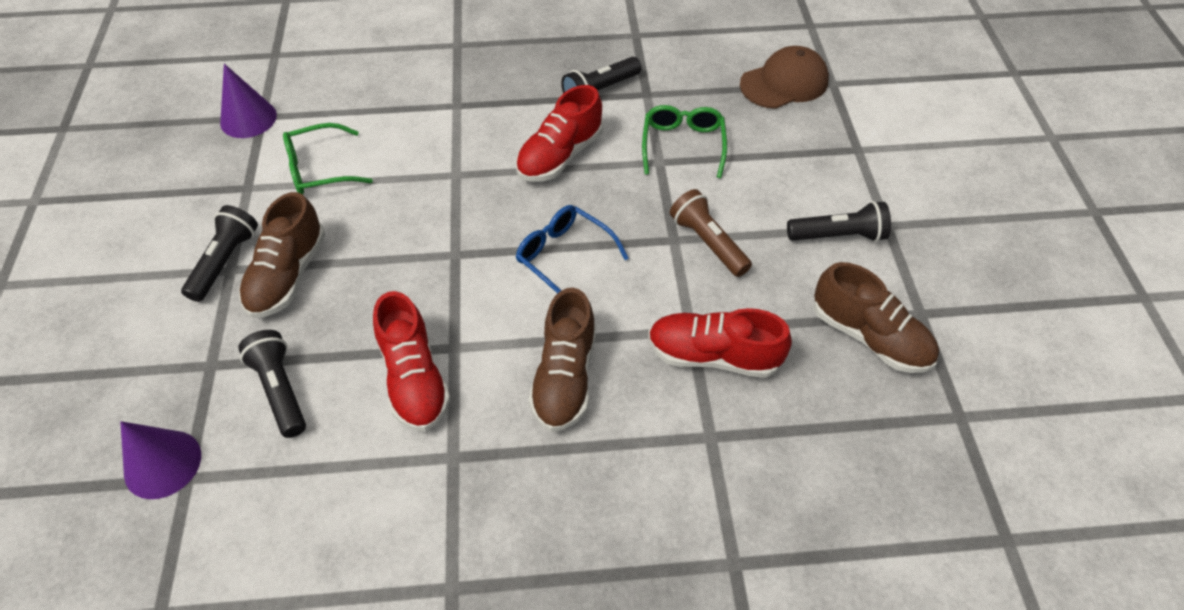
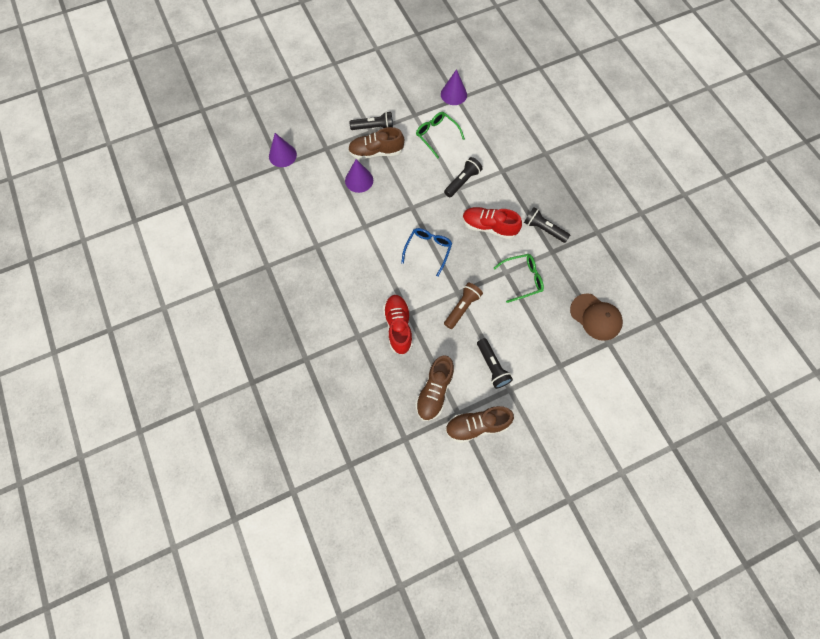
camera: 70 degrees right, 15 degrees up
(281, 390) = (324, 176): black flashlight -> black flashlight (462, 181)
(336, 325) = (359, 180): none -> purple cone
(414, 378) = (345, 218): red shoe -> none
(565, 377) = (366, 272): brown shoe -> brown shoe (477, 426)

